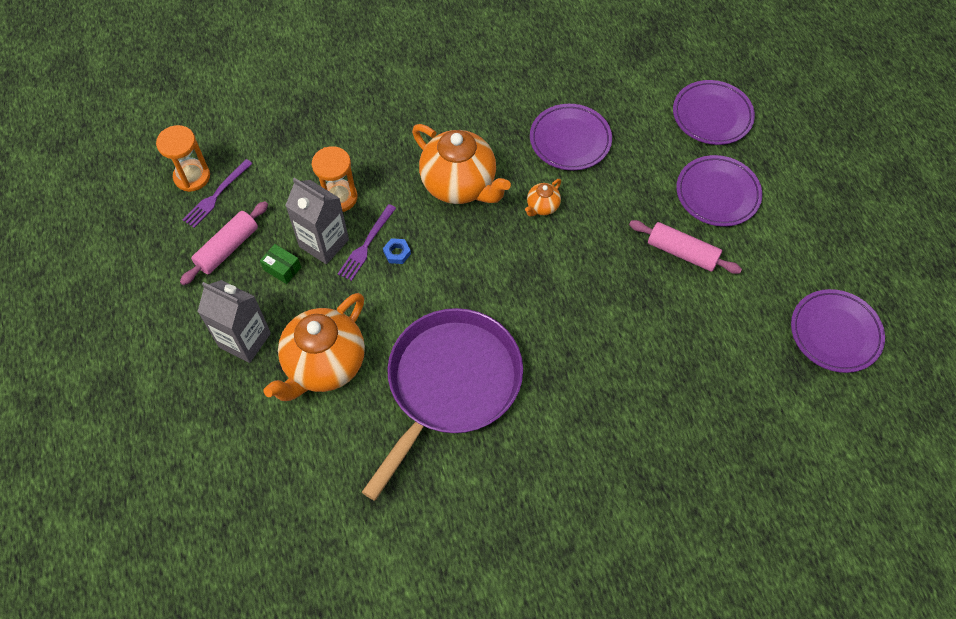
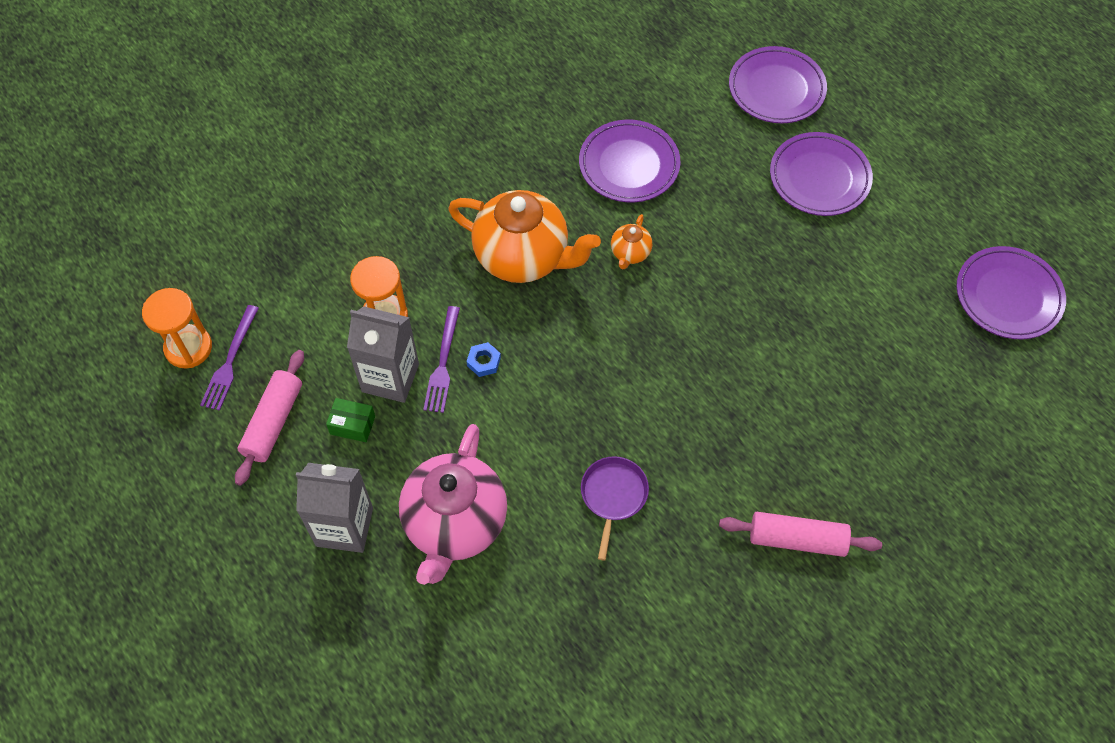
camera: 20 degrees left, 0 degrees up
(324, 365) = (455, 524): orange teapot -> pink teapot
(450, 384) = (613, 496): purple pan -> purple pan, size x0.41
(682, 253) = (809, 258): pink rolling pin -> pink rolling pin (797, 539)

